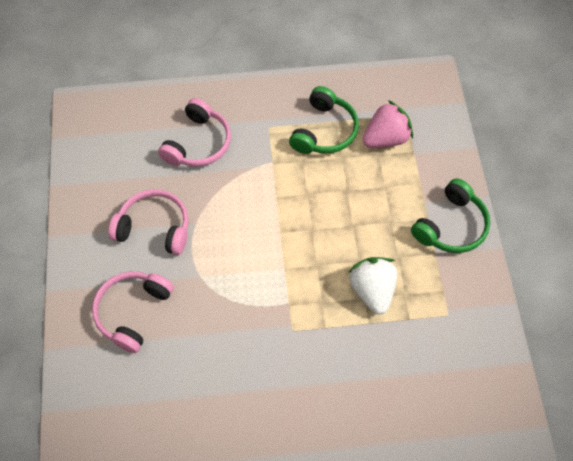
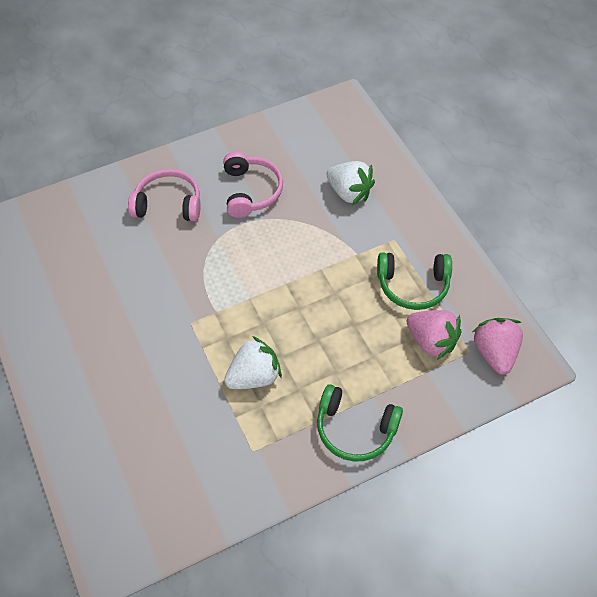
camera: 70 degrees right, 5 degrees down
(198, 143) = (349, 193): pink headphones -> white strawberry
(413, 99) = (494, 353): none -> pink strawberry

